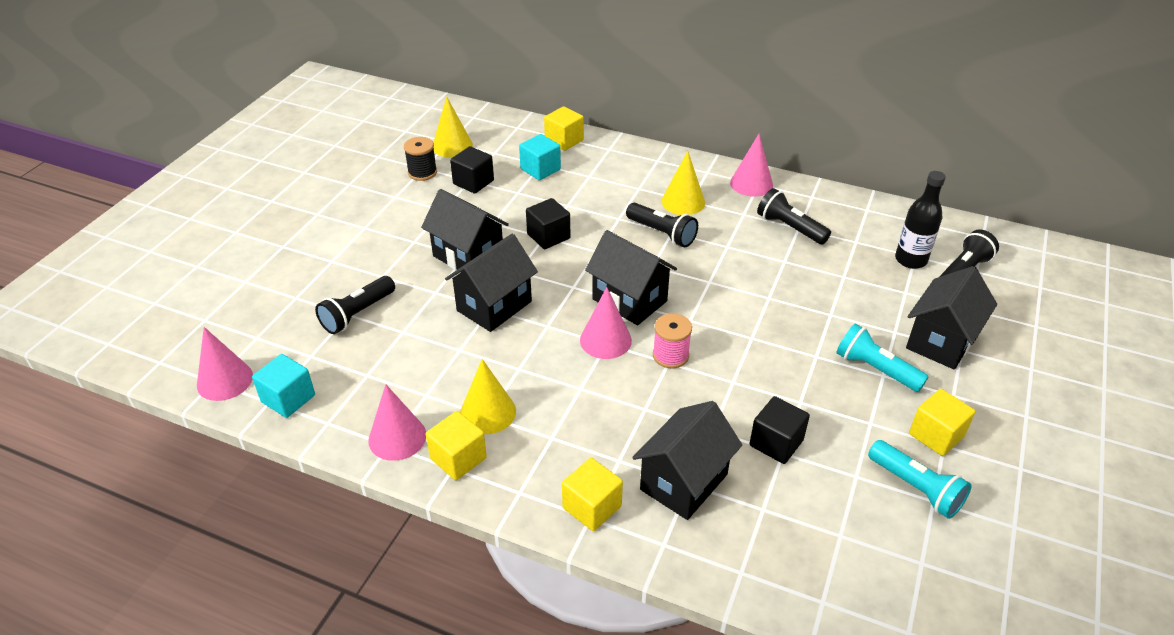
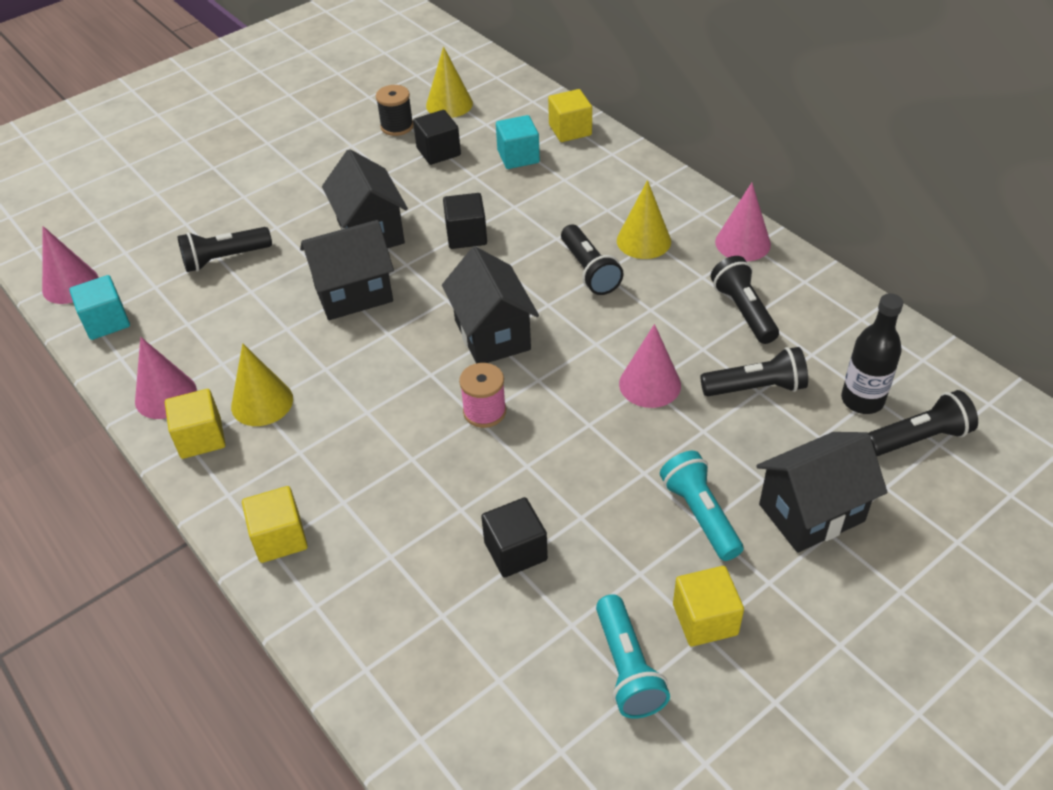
camera: 30 degrees right, 5 degrees up
(605, 340) = (432, 370): pink cone -> pink cone (650, 384)
(684, 482) = (386, 552): black house -> none
(840, 274) = (756, 388): none -> black flashlight

